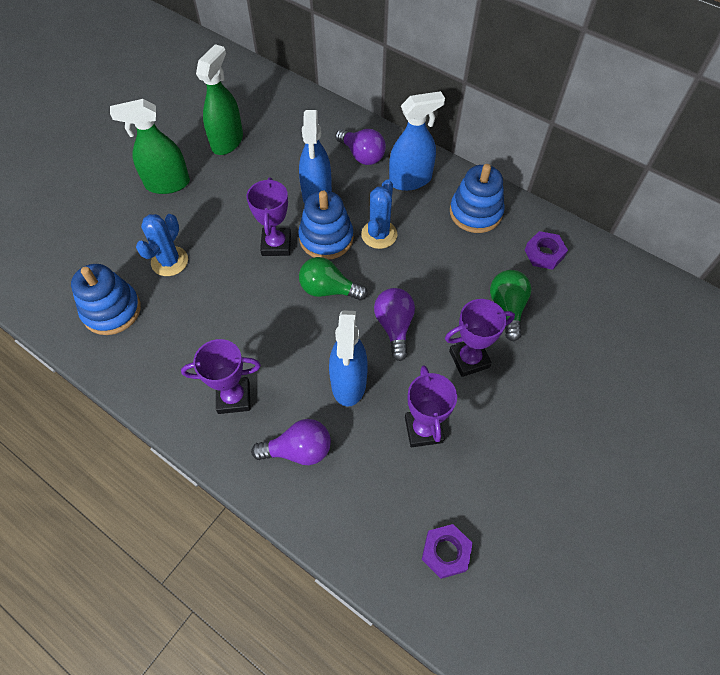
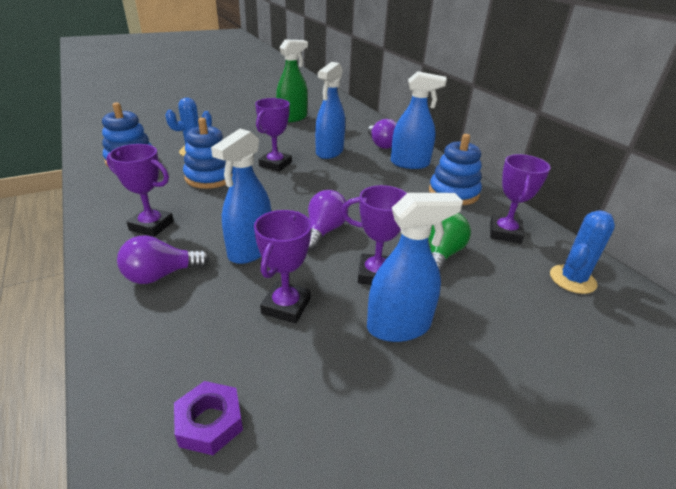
camera: 25 degrees right, 25 degrees down
(167, 184) = (234, 123): green spray bottle -> none
(298, 450) = (161, 275): purple light bulb -> purple light bulb turned 135 degrees clockwise
(326, 238) = (315, 172): blue stacking toy -> blue stacking toy (210, 177)
(328, 289) = (290, 195): green light bulb -> none
(379, 234) = (359, 181): blue cactus -> blue cactus (572, 279)
(516, 406) = (399, 326): none -> blue spray bottle
(544, 254) = (505, 233): purple nut -> purple trophy

